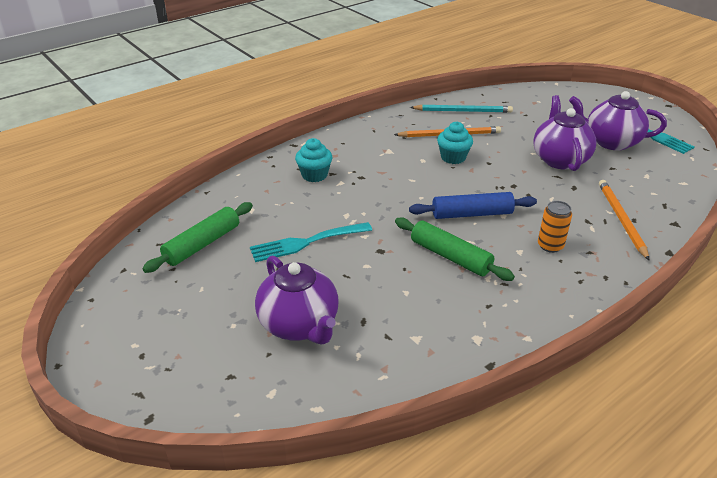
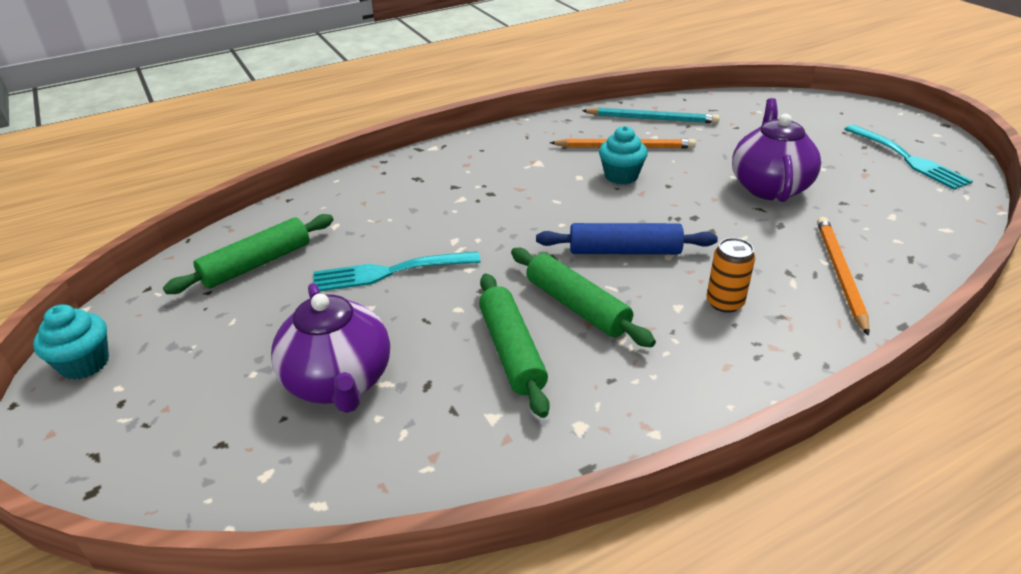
camera: 10 degrees right, 0 degrees up
(314, 175) = (431, 187): turquoise cupcake -> turquoise cupcake (85, 363)
(414, 292) = (511, 351): none -> green rolling pin
(610, 142) = (848, 168): purple teapot -> none

